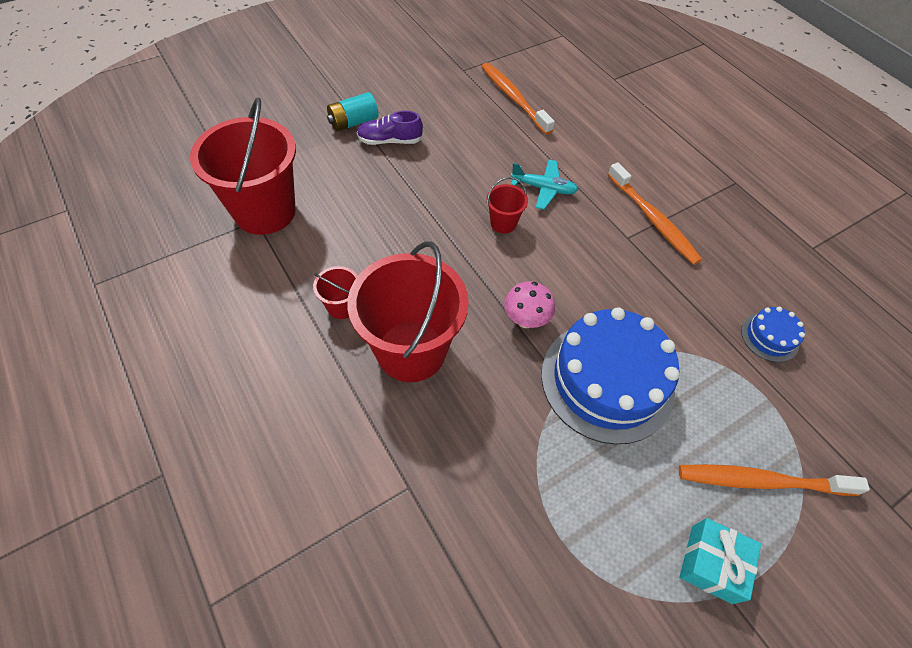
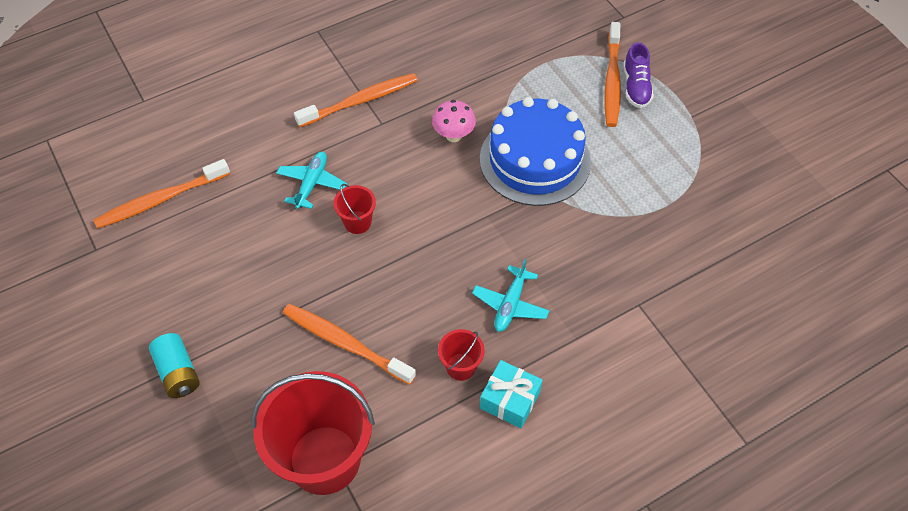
camera: 85 degrees left, 0 degrees up
(372, 220) = (346, 343): none -> orange toothbrush
(390, 141) = (218, 330): purple shoe -> purple shoe (636, 87)
(411, 351) = (510, 304): red bucket -> turquoise plane
(525, 320) = (475, 212): pink mushroom -> pink mushroom (453, 135)
(711, 564) = (673, 121): turquoise gift -> turquoise gift (510, 400)
(769, 337) = (491, 47): blue cake -> none

